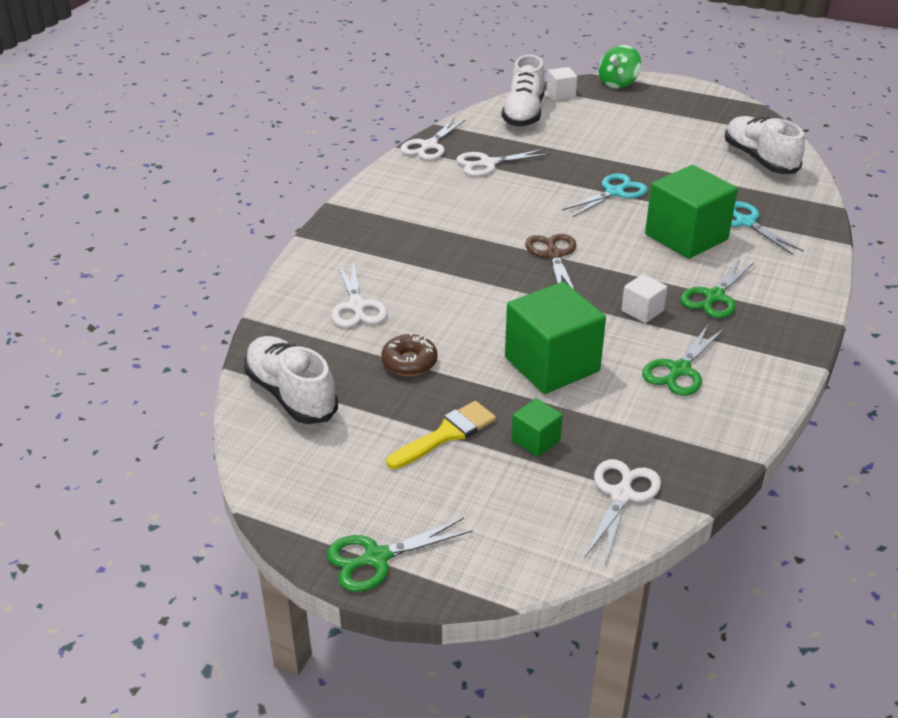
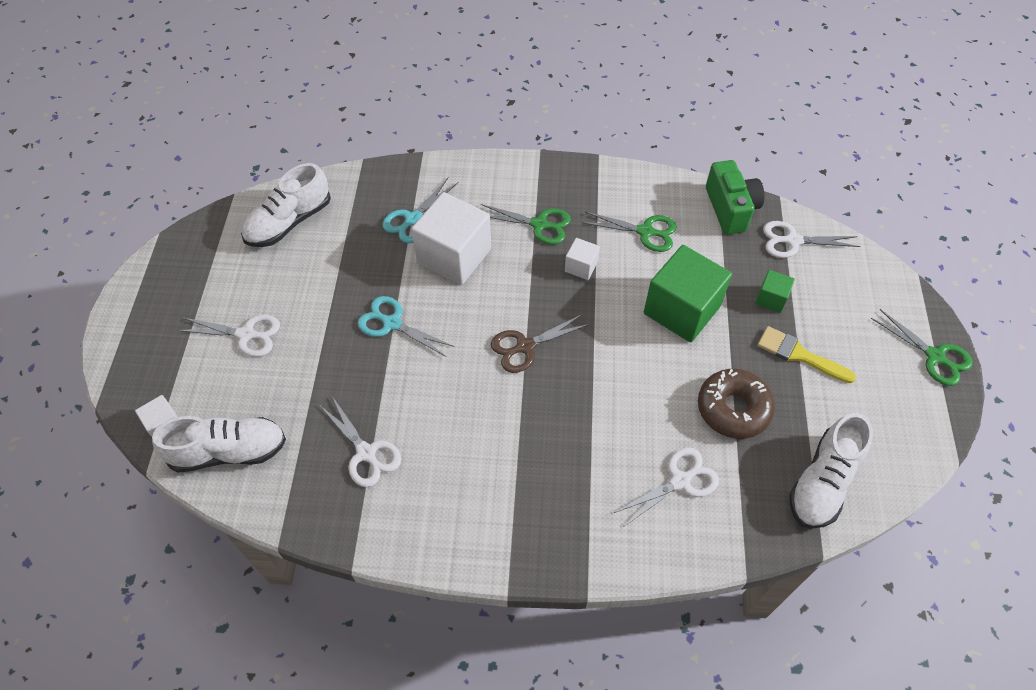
camera: 110 degrees left, 20 degrees up
(409, 362) = (733, 408): brown donut -> brown donut, size x1.52
(429, 146) = (340, 530): white scissors -> white scissors (246, 334)
(618, 83) = (124, 372): green spinning top -> none
(686, 237) = (454, 256): green cube -> white cube
(697, 455) = (730, 209): none -> green camera

